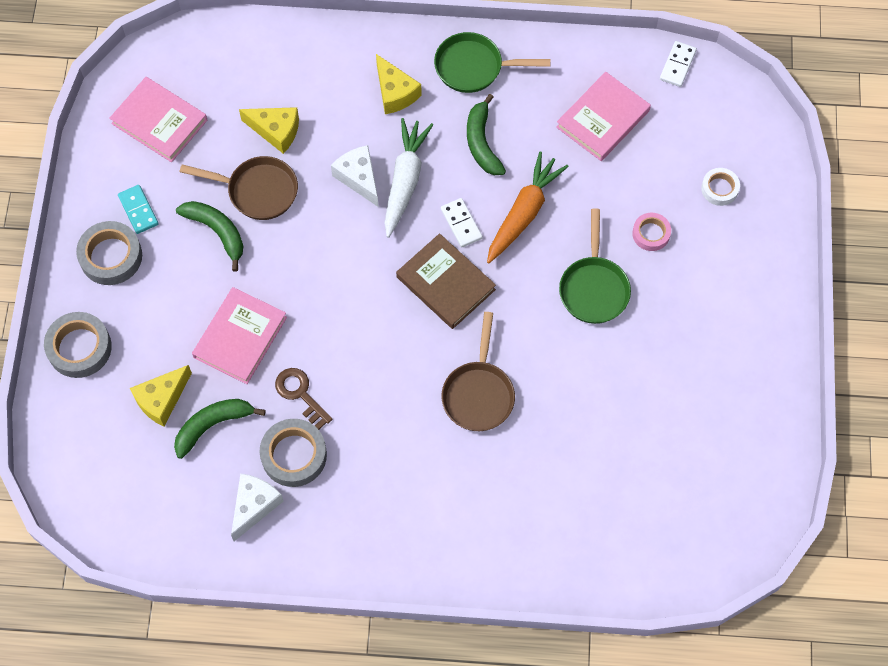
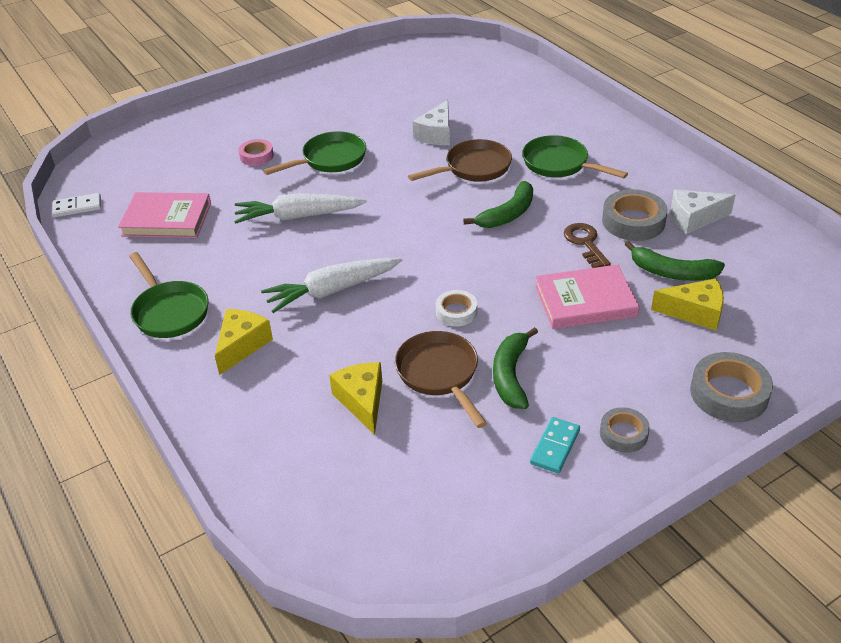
camera: 125 degrees left, 25 degrees down
(111, 256) = (623, 434): grey tape -> grey tape, size x0.61
(159, 122) = (441, 501): pink book -> none
(300, 394) = (585, 243): brown key -> brown key turned 150 degrees clockwise
(359, 178) = (357, 318): white cheese -> white cheese (436, 134)
(422, 469) = (559, 164): none -> green pan
(445, 283) = (404, 223): brown book -> none
(461, 224) = (342, 241): white domino -> none
(482, 142) = (250, 268): green banana -> green banana (507, 214)
(524, 213) = (298, 216): orange carrot -> white carrot
(719, 189) = (186, 145): white tape -> white tape (456, 312)

